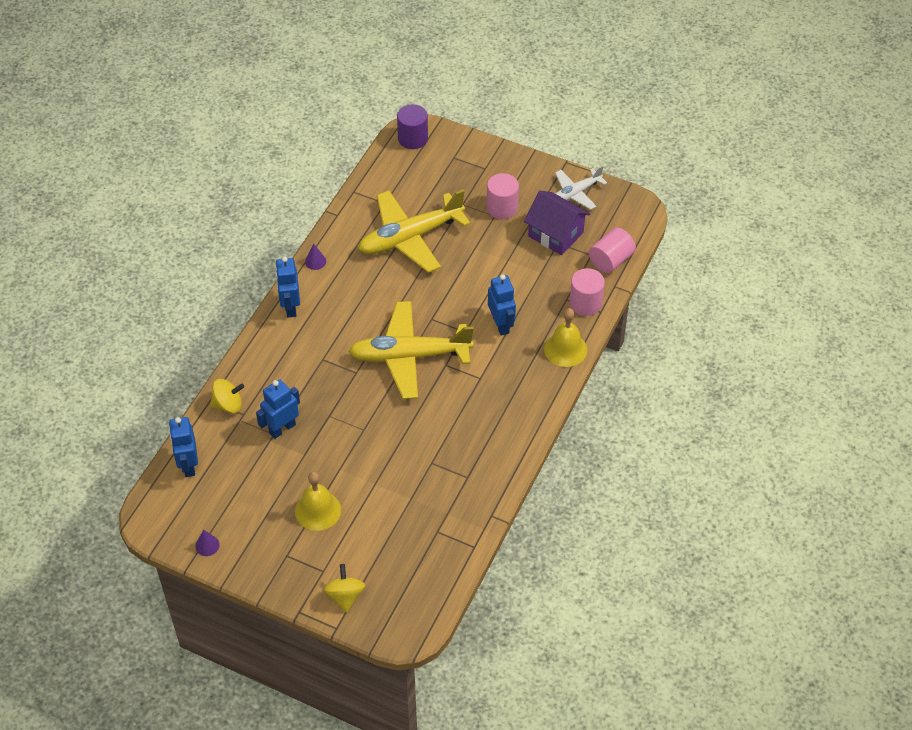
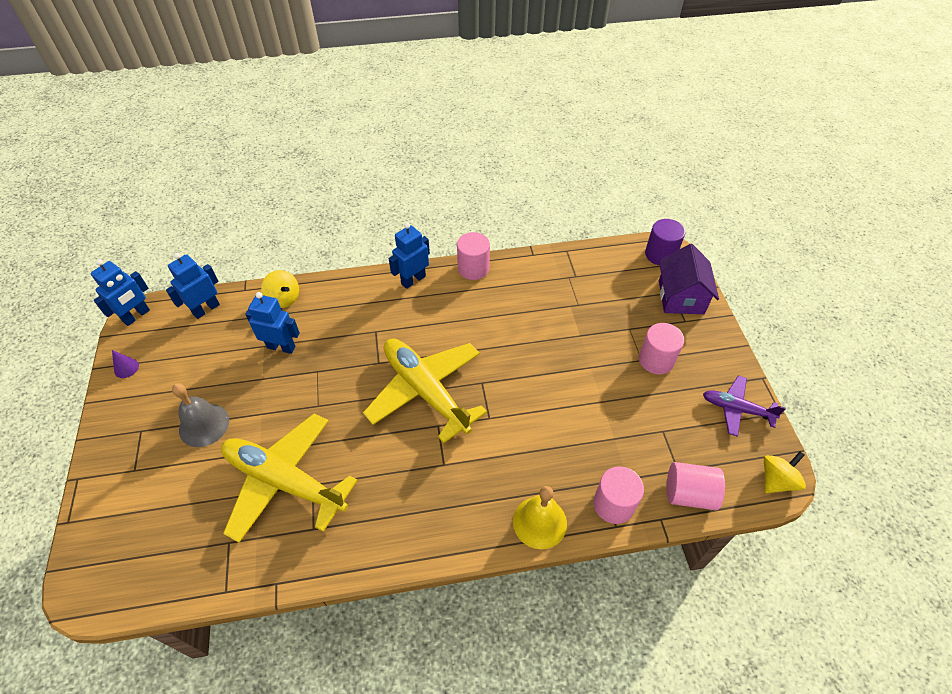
camera: 55 degrees right, 0 degrees up
(315, 261) = (473, 268): purple cone -> pink cylinder
(318, 510) = (204, 425): yellow bell -> grey bell
(345, 596) = (110, 506): yellow spinning top -> yellow spinning top (776, 480)
(410, 238) = (556, 314): yellow plane -> yellow plane (284, 481)
(501, 325) = (521, 443): blue robot -> blue robot (136, 316)
(555, 234) = (670, 422): purple house -> purple house (681, 297)
(576, 193) = (736, 409): white plane -> purple plane

